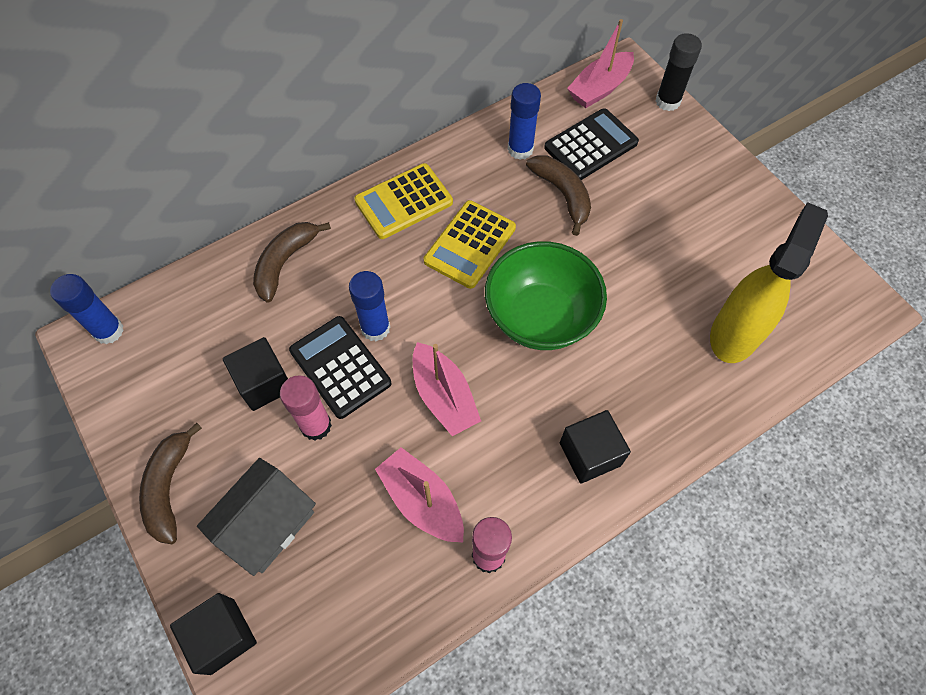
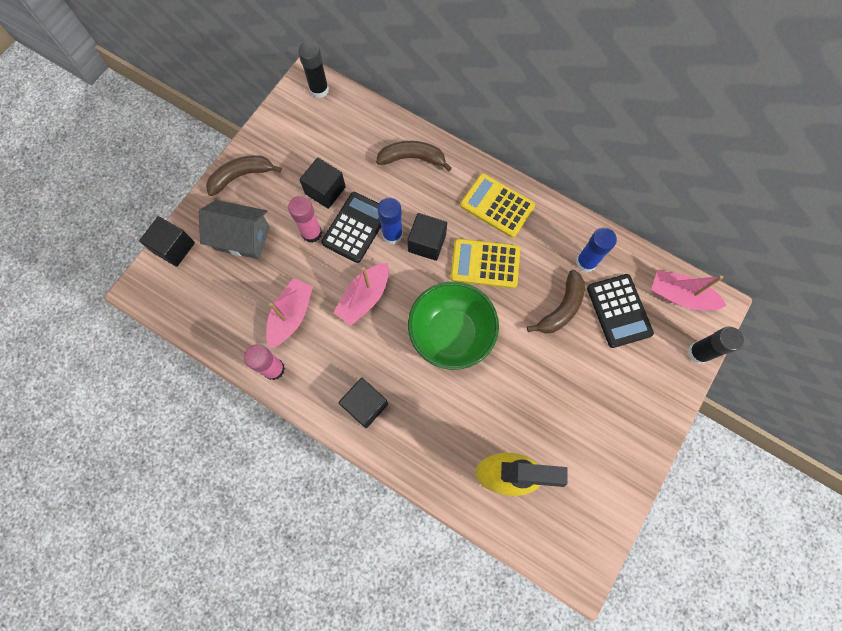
camera: 65 degrees right, 10 degrees up
(108, 331) = (319, 90): blue glue stick -> black glue stick
(409, 294) = (427, 243): none -> black cube
(591, 145) = (619, 311): black calculator -> black calculator turned 45 degrees clockwise

